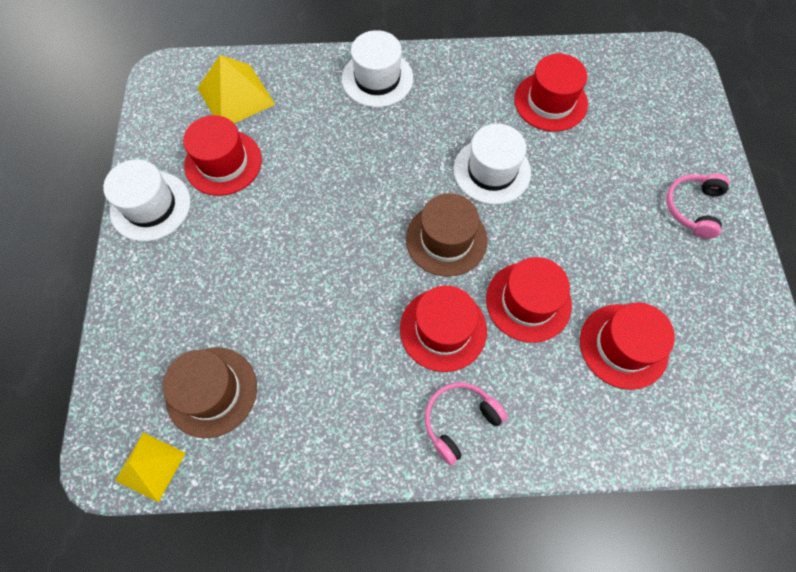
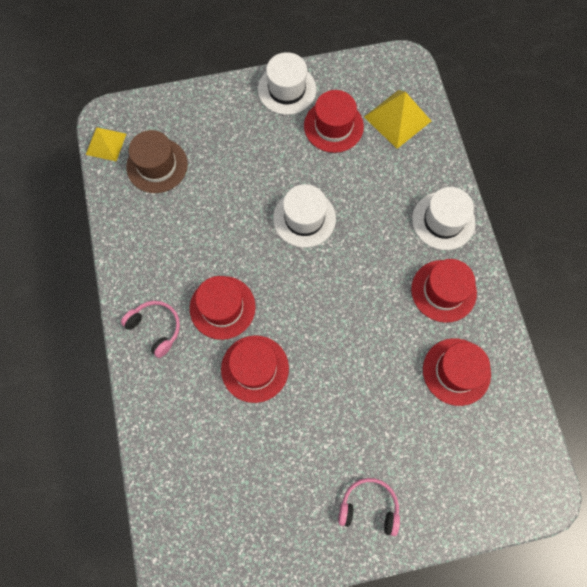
camera: 80 degrees right, 5 degrees up
(446, 239) = (298, 299): brown hat -> none
(492, 171) = (370, 327): white hat -> white hat (304, 218)
(623, 346) = (229, 446): red hat -> red hat (443, 291)

